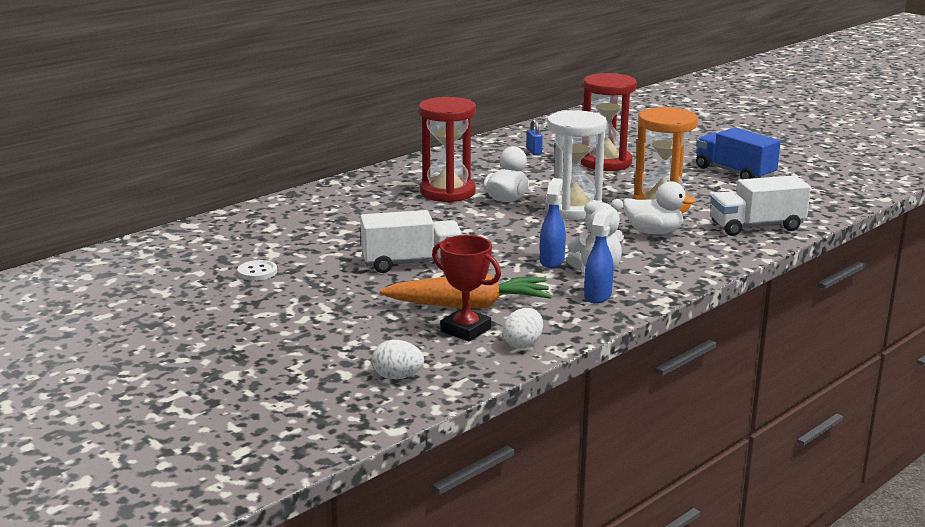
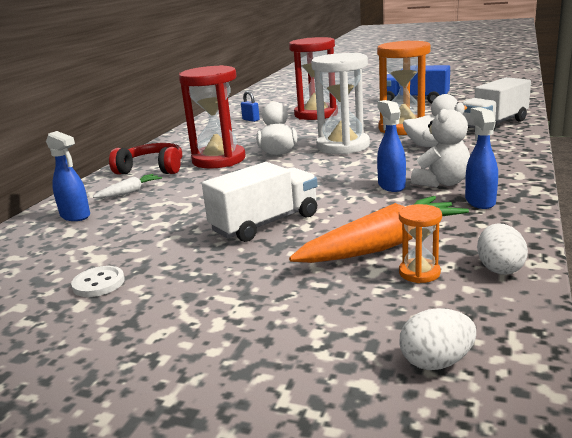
camera: 25 degrees left, 0 degrees up
(285, 215) = (75, 216): none -> blue spray bottle
(343, 205) = (130, 192): none -> white carrot
(383, 186) = (152, 169): none -> red headphones
(465, 330) = (419, 273): red trophy -> orange hourglass

